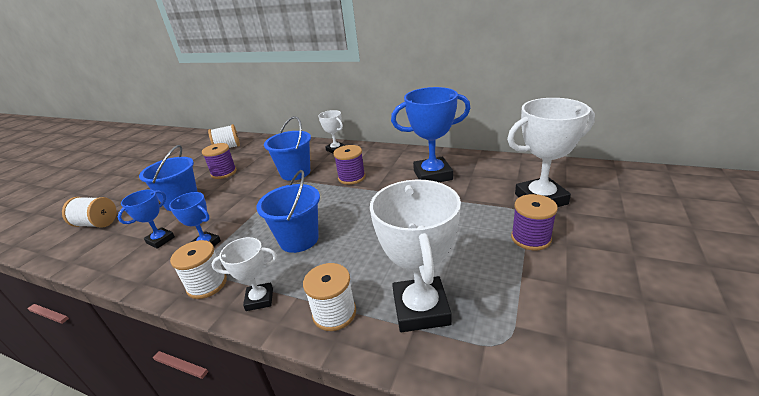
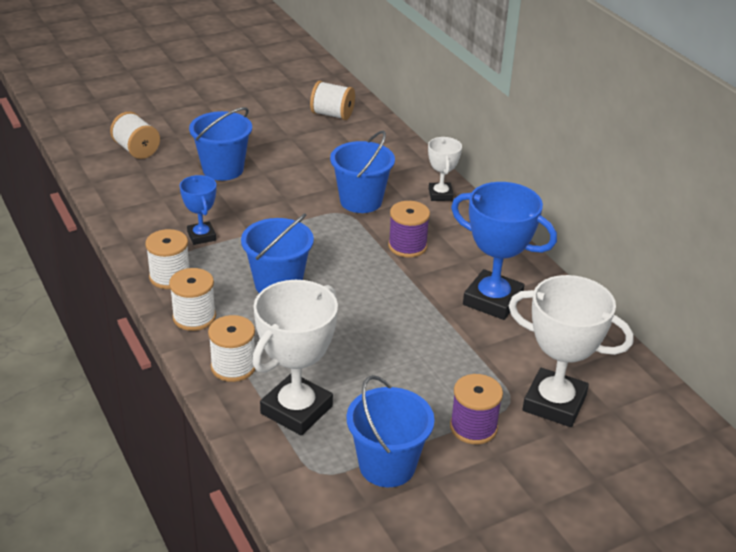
camera: 35 degrees right, 5 degrees up
(160, 240) = (171, 206): blue trophy -> none
(224, 173) = (293, 153): purple spool -> none
(259, 299) = (194, 317): white trophy -> white spool
(531, 299) = (387, 465): none -> blue bucket

